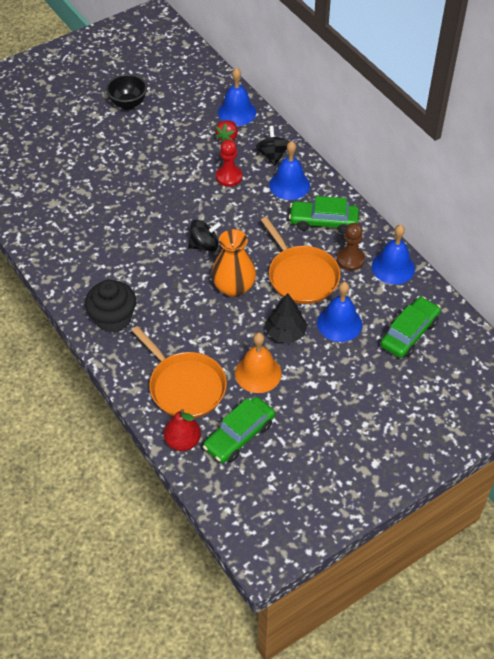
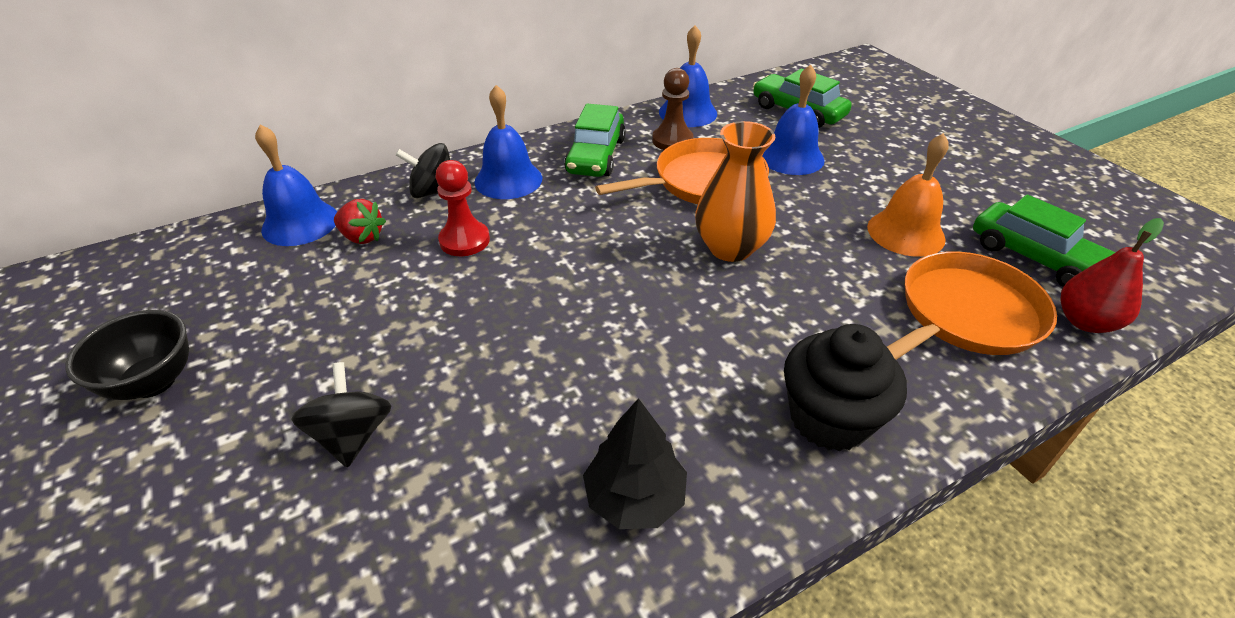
camera: 85 degrees left, 10 degrees down
(204, 245) = (630, 277): black spinning top -> black spinning top (353, 435)
(285, 333) = (818, 202): black tree -> black tree (634, 497)

